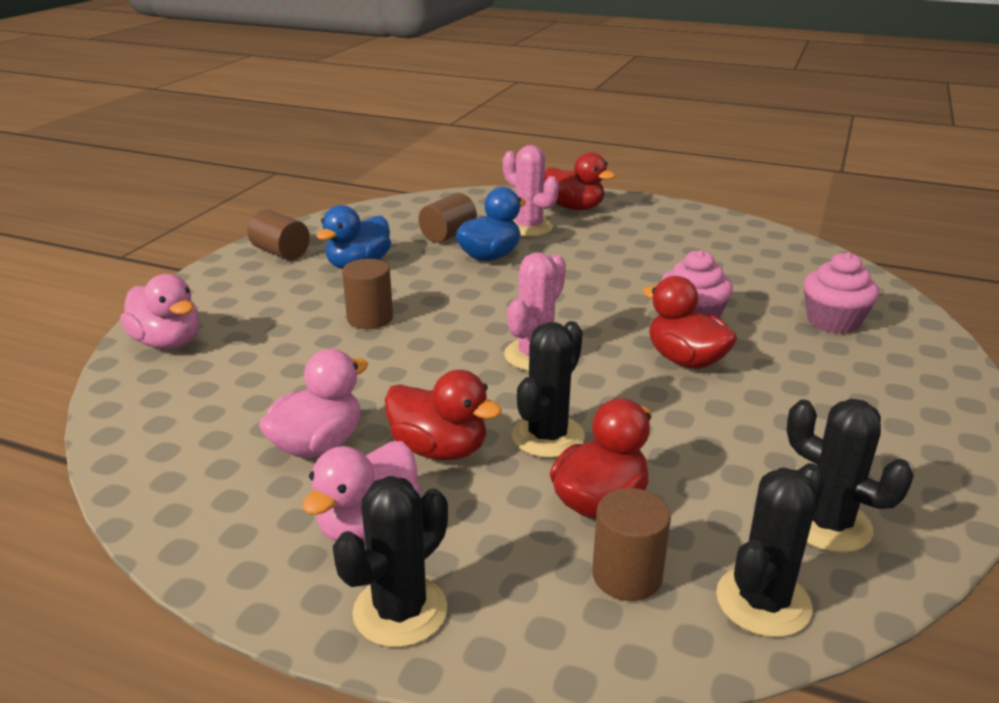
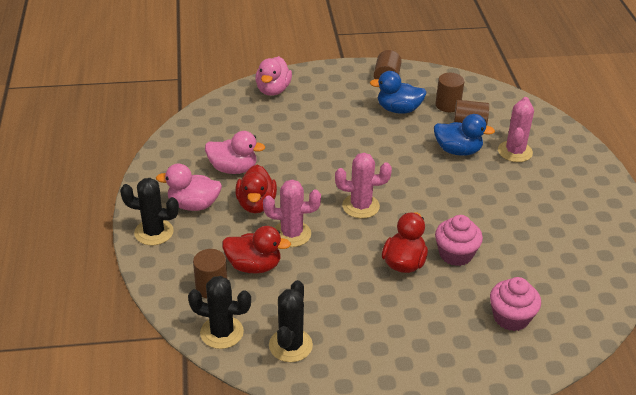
camera: 60 degrees right, 10 degrees up
(370, 318) = (347, 138): brown cylinder -> brown cylinder (448, 105)
(548, 436) = (291, 234): black cactus -> pink cactus
(575, 208) = (568, 160): red duck -> none

